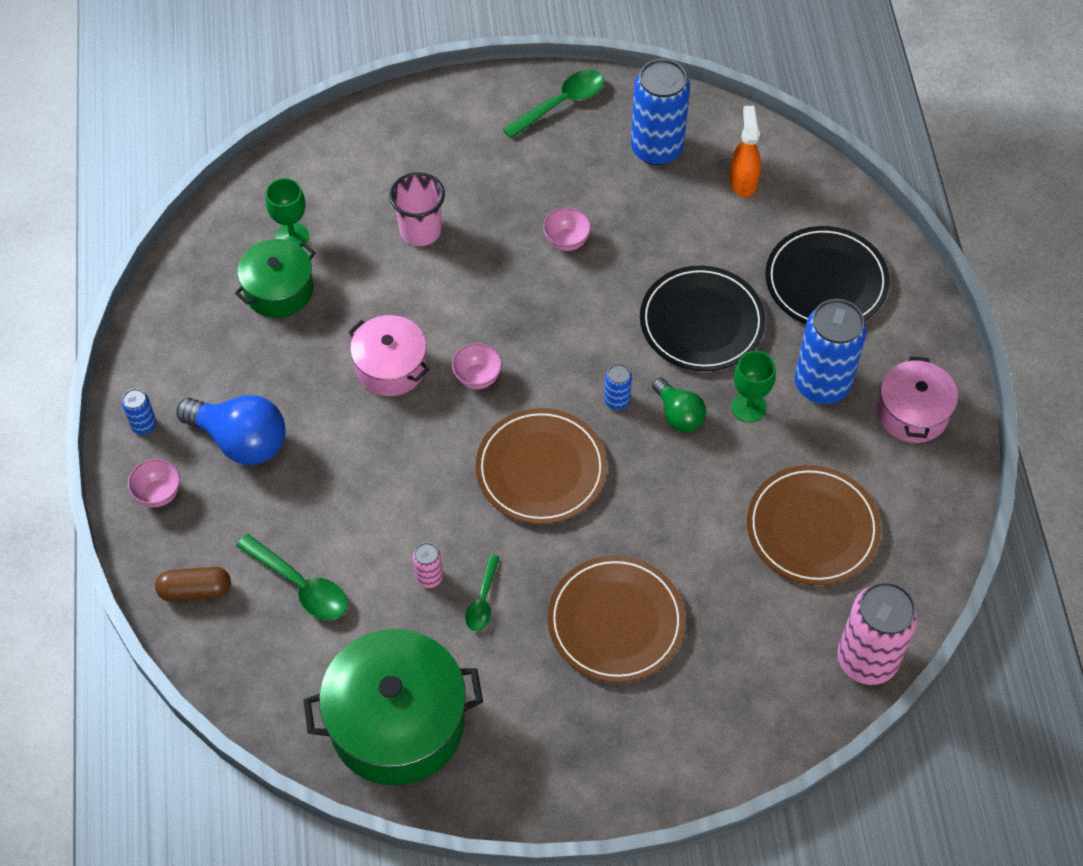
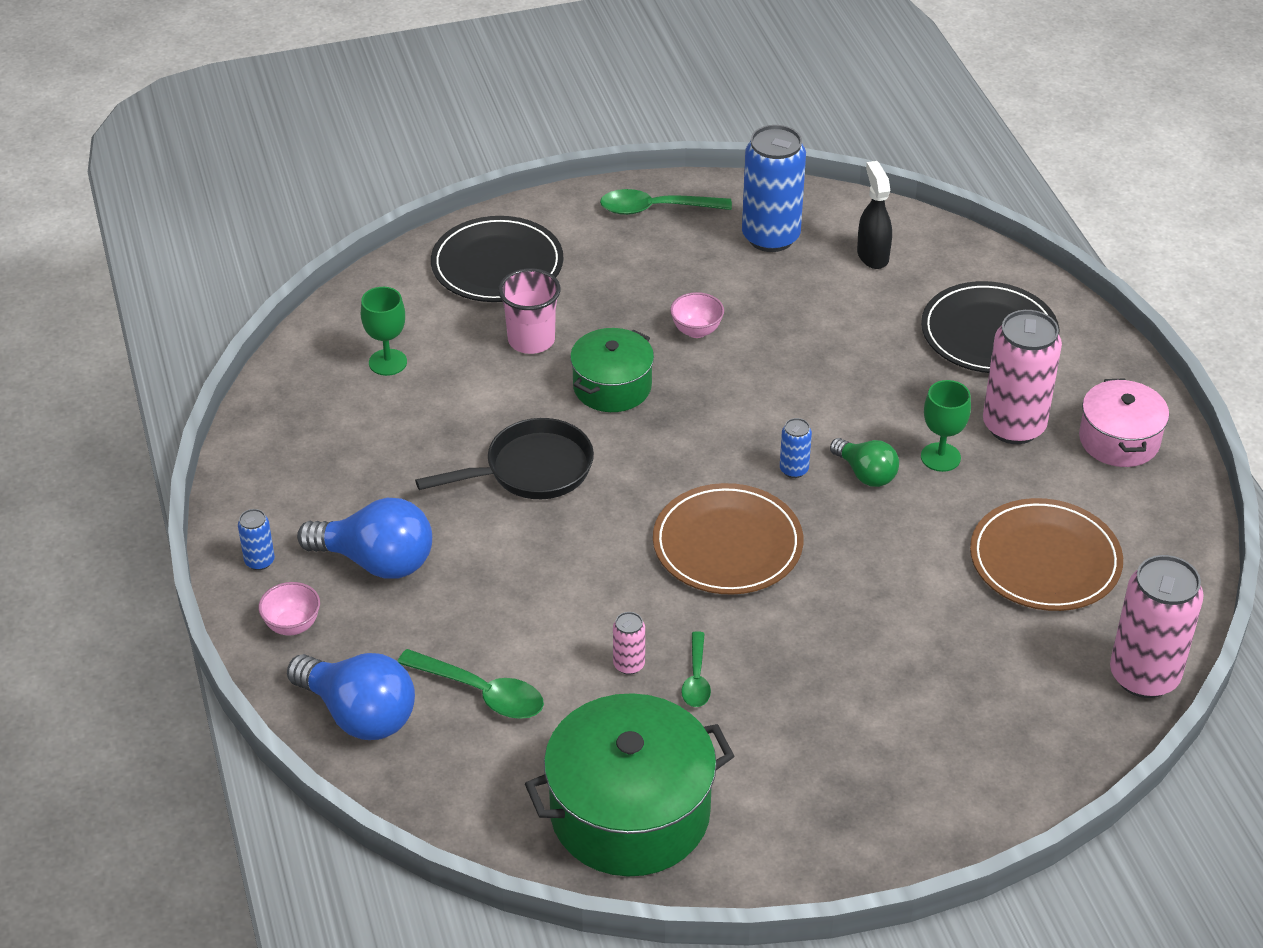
camera: 10 degrees left, 15 degrees down
(195, 590) = (359, 714): brown capsule -> blue light bulb
(279, 290) = (385, 414): green pot -> green pot (612, 386)
(390, 367) = (531, 470): pink pot -> black pan
(477, 377) = (632, 467): pink bowl -> none
(561, 103) = (655, 209): green spoon -> green spoon turned 135 degrees counterclockwise
(616, 621) = (853, 678): brown plate -> none
(701, 322) = (866, 386): black plate -> black plate (497, 265)
(743, 181) = (872, 255): orange spray bottle -> black spray bottle
(822, 384) = (1013, 426): blue can -> pink can

